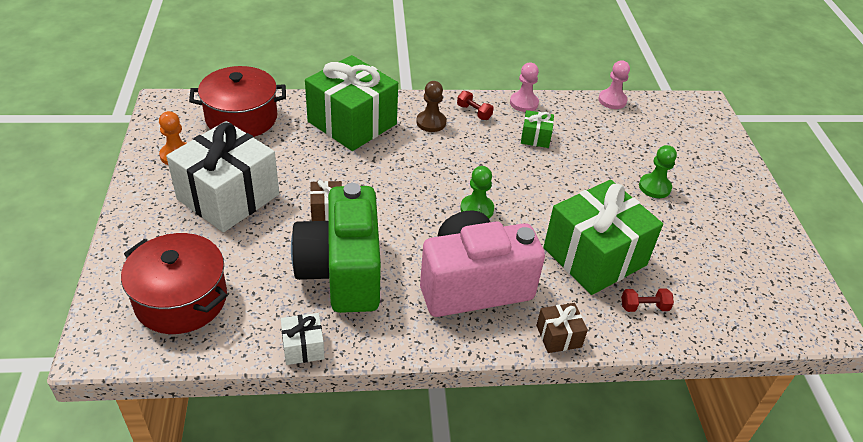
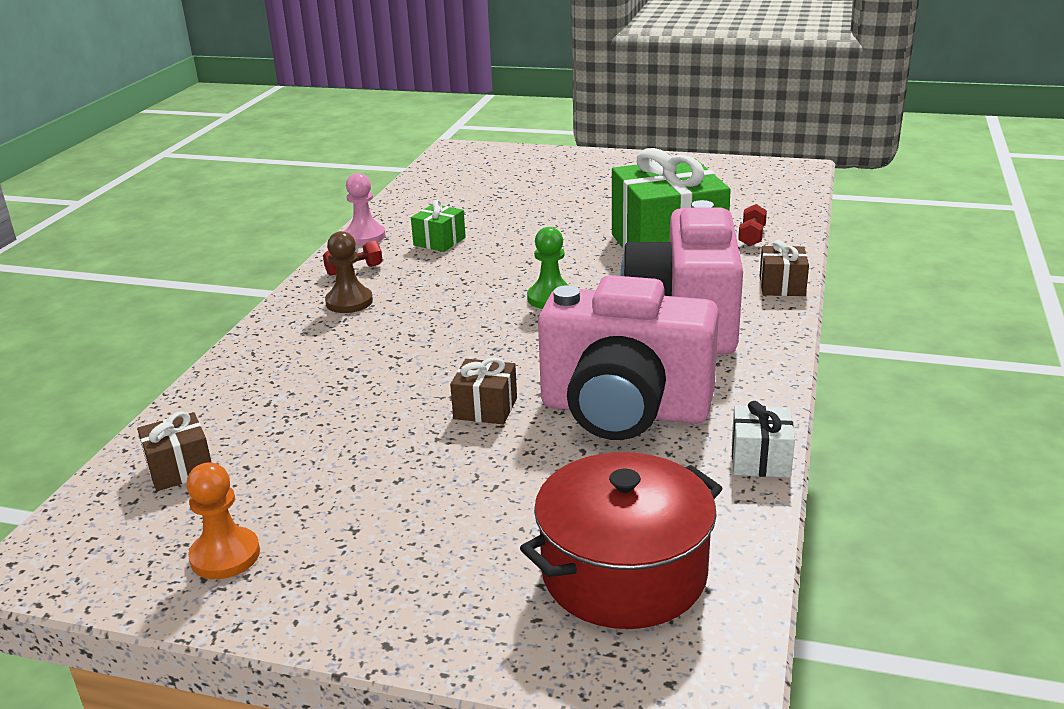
camera: 65 degrees left, 15 degrees down
(228, 197) = (391, 501): white gift -> none
(241, 118) = (180, 469): red pot -> brown gift
(342, 272) = (624, 411): green camera -> pink camera
(352, 123) = (294, 363): green gift -> none
(612, 100) = (407, 189): pink pawn -> none
(654, 187) = (573, 197): green pawn -> none

